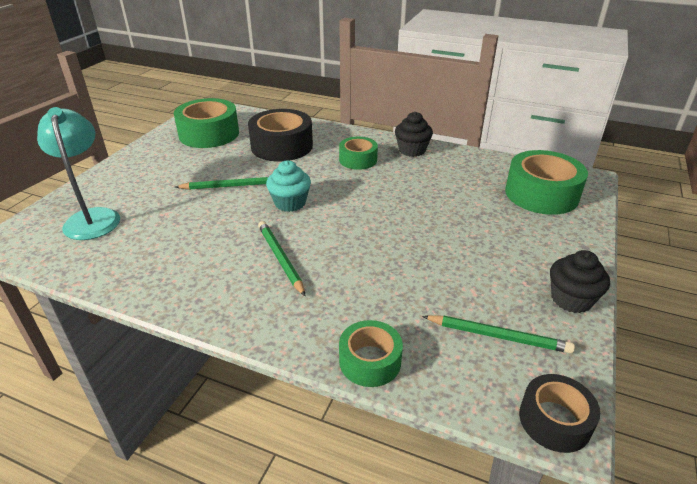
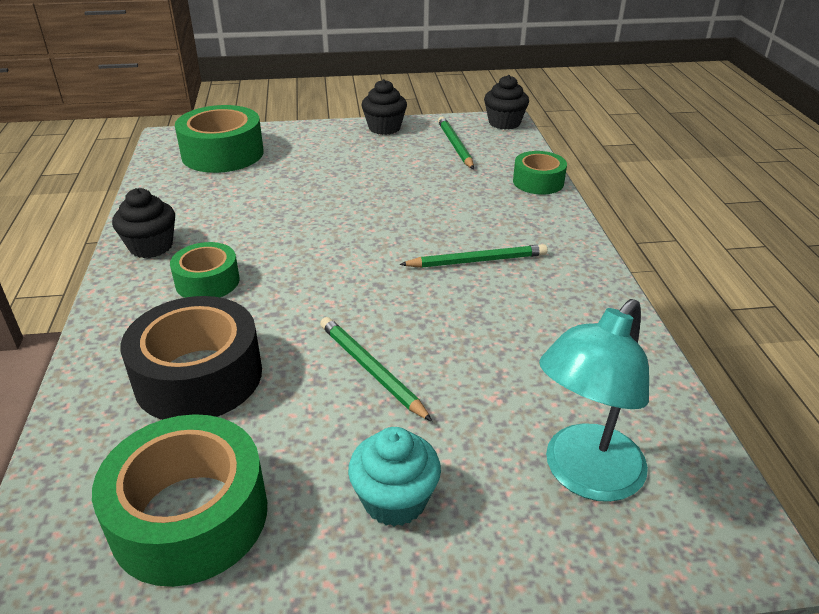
camera: 120 degrees left, 0 degrees up
(280, 258) = (477, 261): green pencil -> green pencil turned 135 degrees counterclockwise
(290, 203) = (369, 296): turquoise cupcake -> turquoise cupcake (395, 500)
(554, 420) = (504, 123): black tape -> black cupcake

